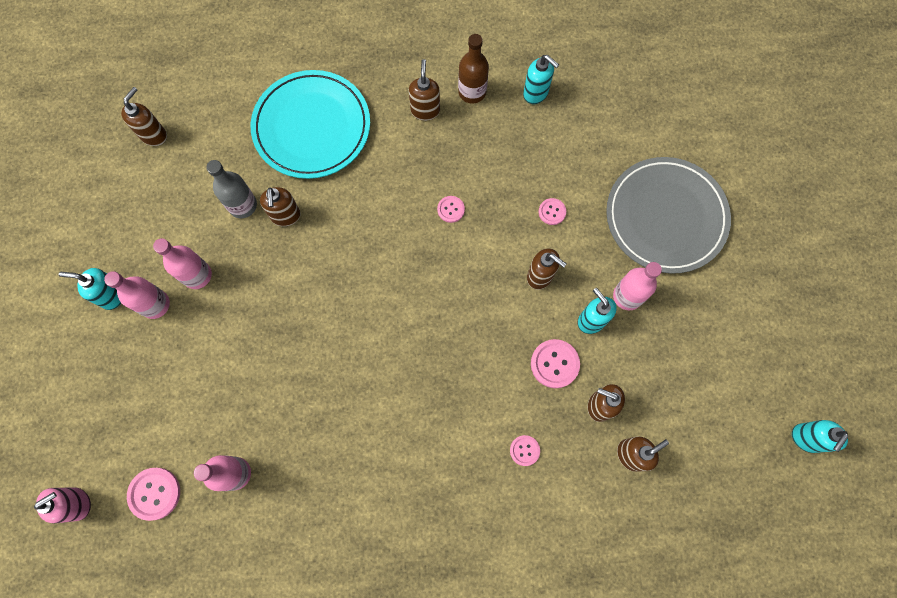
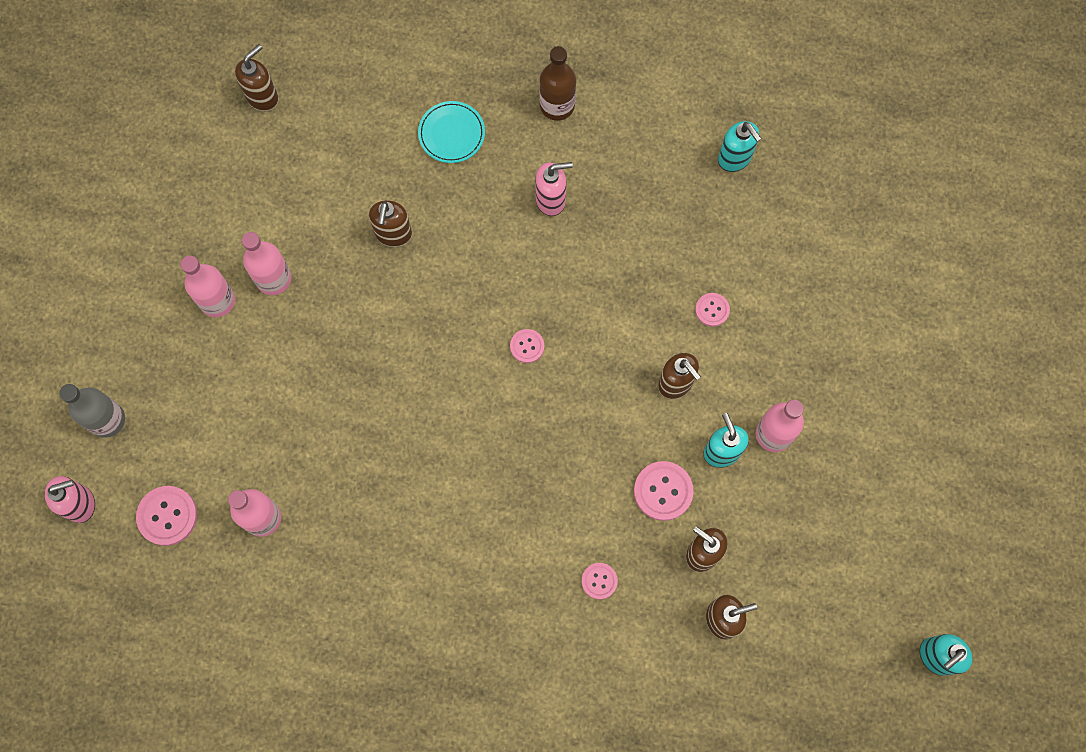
camera: 15 degrees right, 0 degrees up
(112, 295) = (171, 277): turquoise soap dispenser -> none
(242, 205) = (346, 208): grey bottle -> grey bottle (107, 420)
(312, 127) = (451, 133): turquoise plate -> turquoise plate, size x0.46
(403, 159) = (551, 200): none -> pink soap dispenser
(425, 110) = (593, 146): brown soap dispenser -> none
(451, 209) = (591, 276): pink button -> pink button (527, 346)
(472, 92) = (657, 137): brown bottle -> brown bottle (557, 105)
(665, 217) = (849, 351): grey plate -> none

